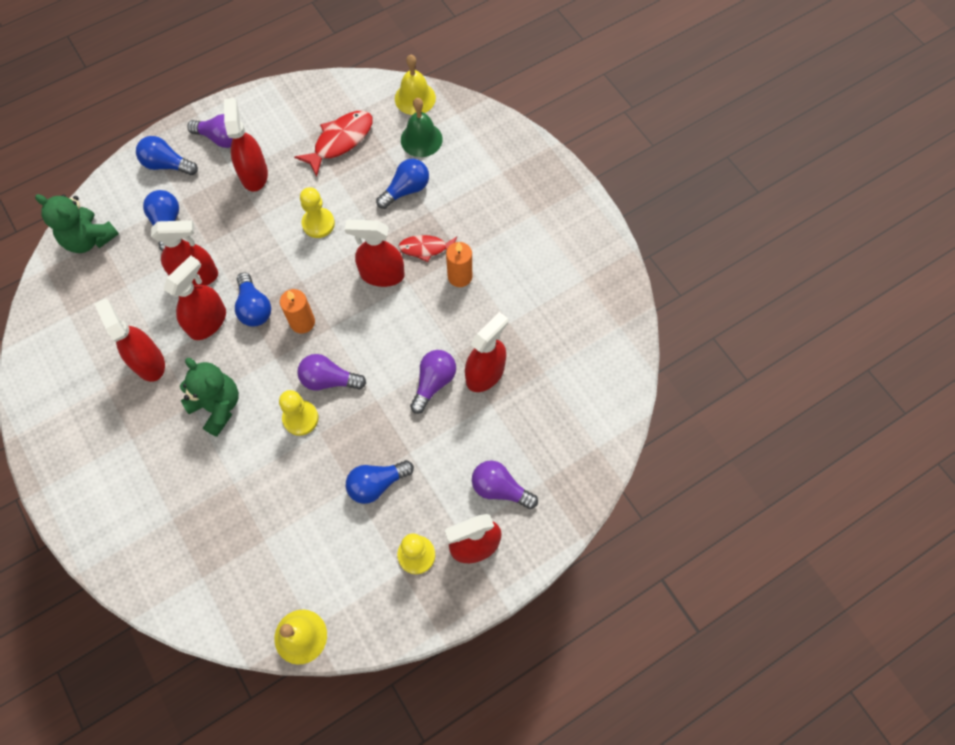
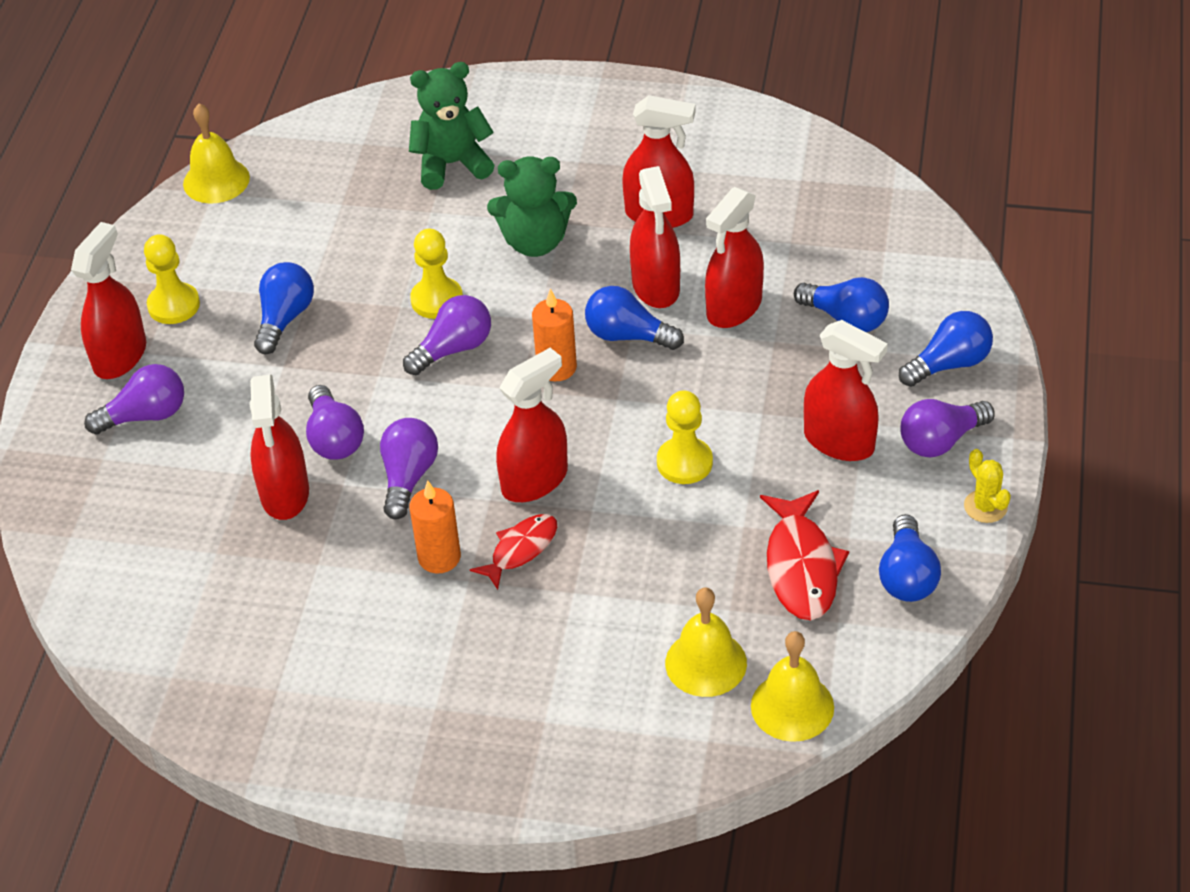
camera: 135 degrees right, 20 degrees down
(89, 239) = (898, 241): green teddy bear -> green teddy bear (452, 164)
(249, 100) = (985, 506): none -> yellow cactus
(406, 190) = (636, 588): blue light bulb -> blue light bulb (907, 576)
(421, 139) = (706, 663): green bell -> yellow bell
(427, 328) = (408, 477): none -> purple light bulb

